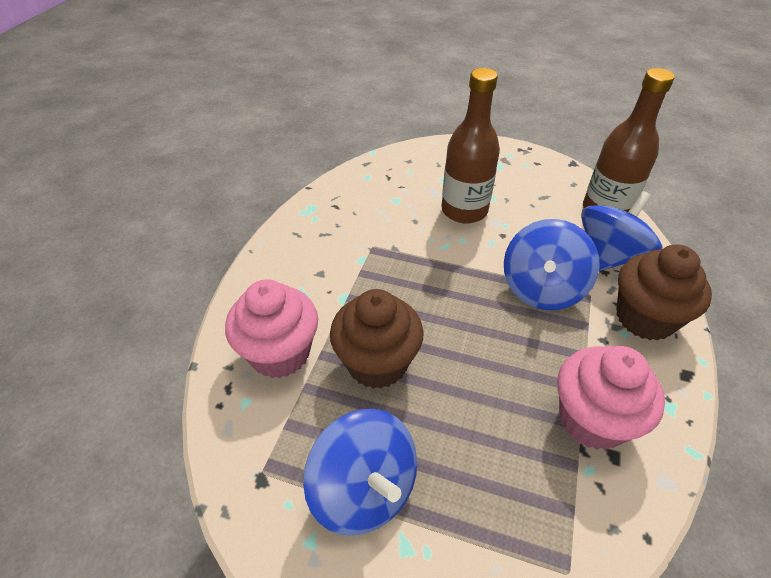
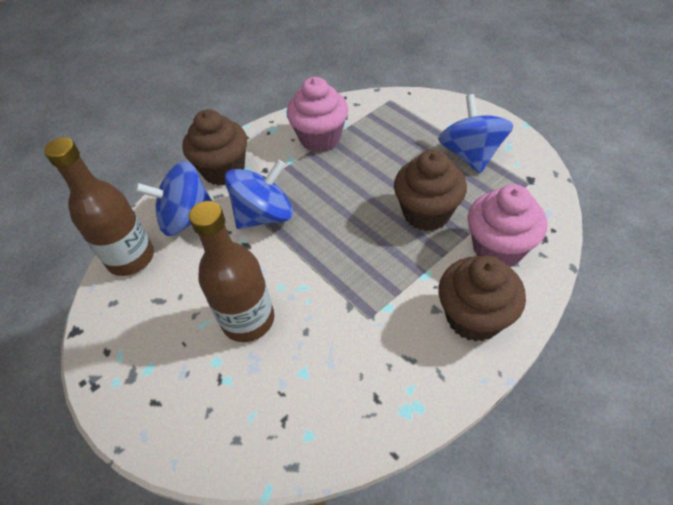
camera: 145 degrees left, 5 degrees up
(284, 279) = (473, 317): none -> brown cupcake

